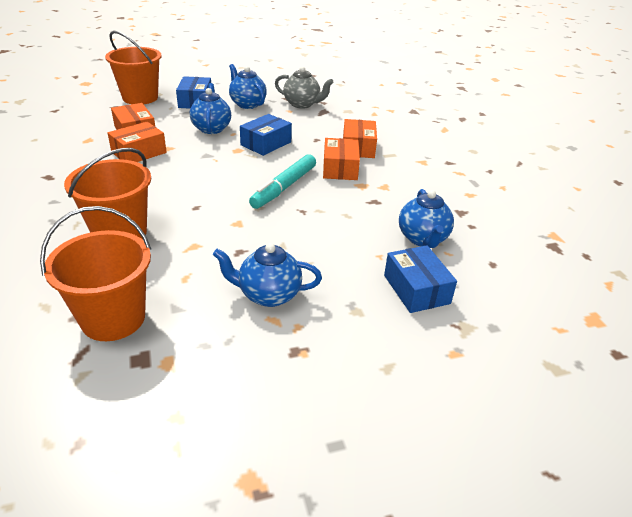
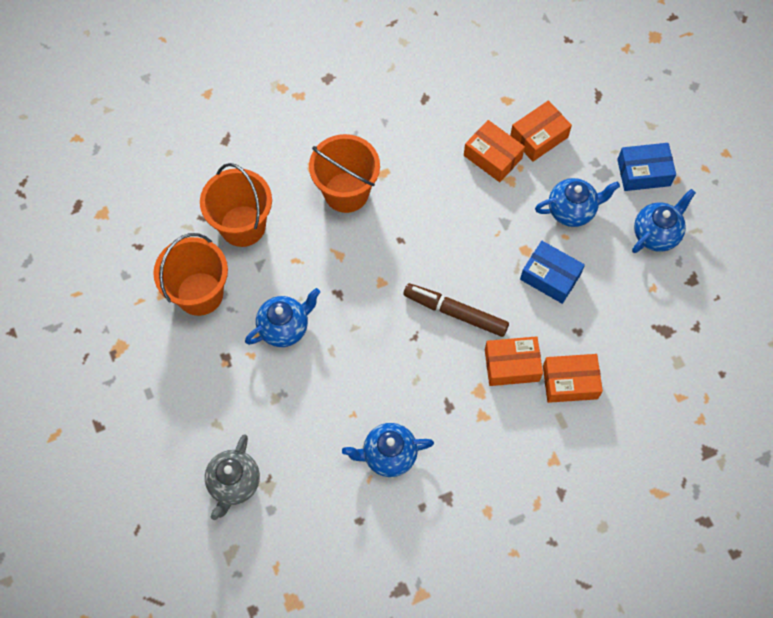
camera: 85 degrees right, 30 degrees up
(140, 98) = (632, 110): orange bucket -> orange bucket (200, 293)
(268, 295) = (284, 327): blue teapot -> blue teapot turned 60 degrees clockwise
(284, 187) = (455, 312): turquoise marker -> brown marker
(302, 104) = (679, 301): grey teapot -> grey teapot (234, 483)
(416, 289) = (310, 447): blue box -> none

